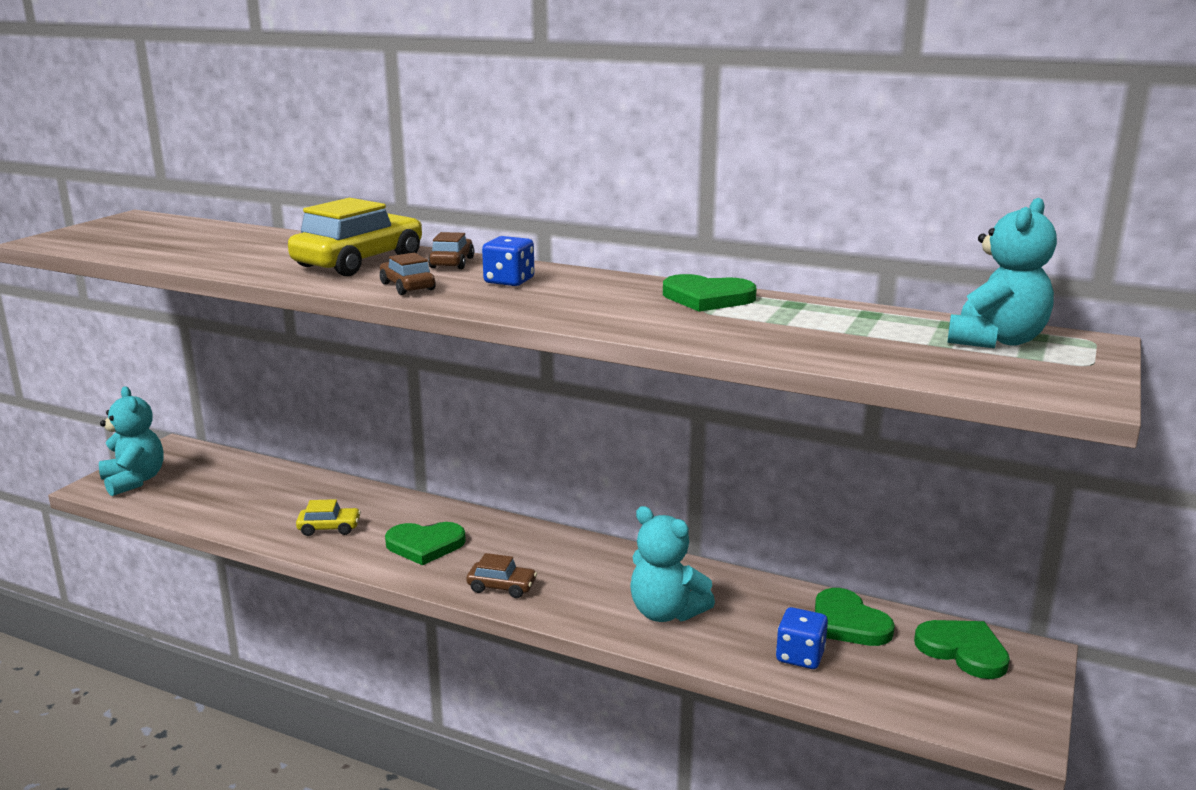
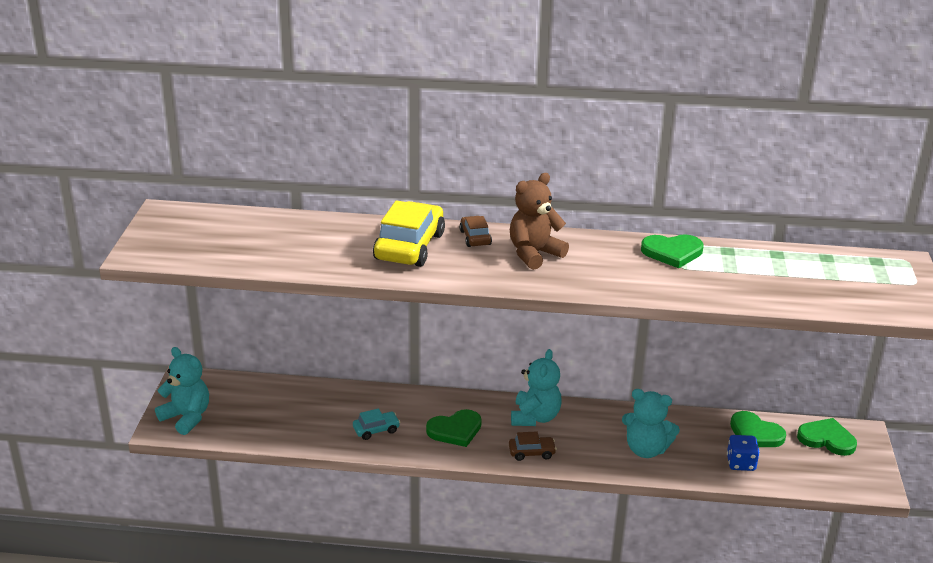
camera: 20 degrees left, 10 degrees up
(329, 528) = (376, 430): yellow car -> turquoise car
(407, 286) = (474, 271): brown car -> none
(509, 281) = (534, 254): blue dice -> brown teddy bear
(996, 341) = (859, 269): turquoise teddy bear -> turquoise teddy bear (535, 417)

